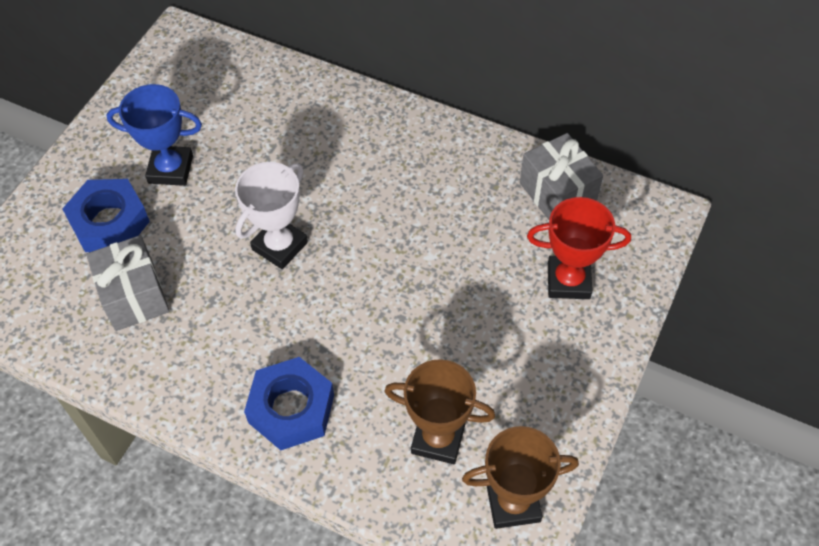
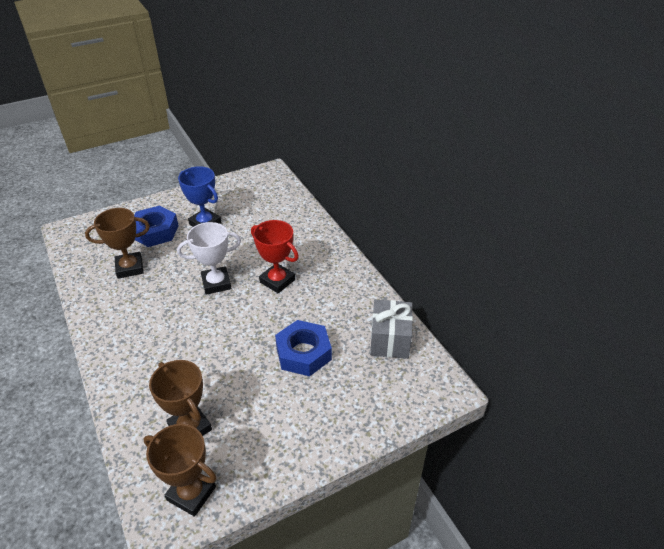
camera: 35 degrees right, 15 degrees down
(134, 296) = (130, 268): grey gift -> brown trophy
(291, 409) = (138, 362): blue nut -> blue nut (303, 353)
(568, 281) = (349, 390): red trophy -> red trophy (277, 281)

